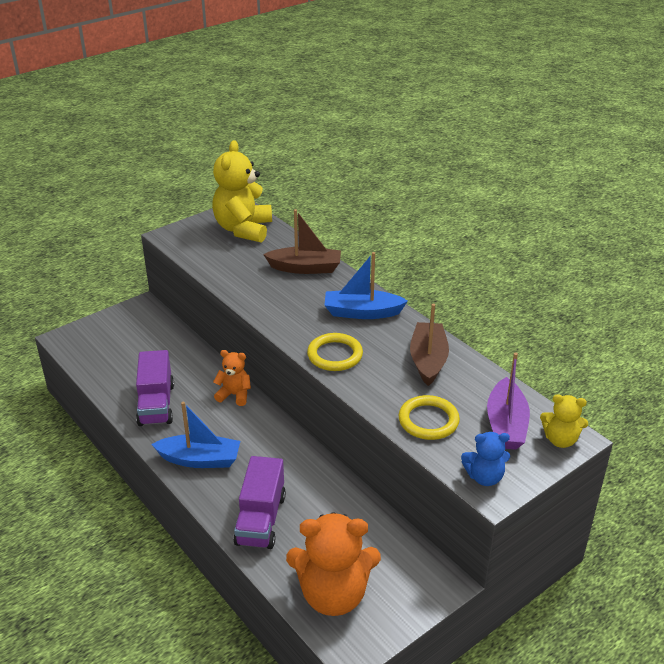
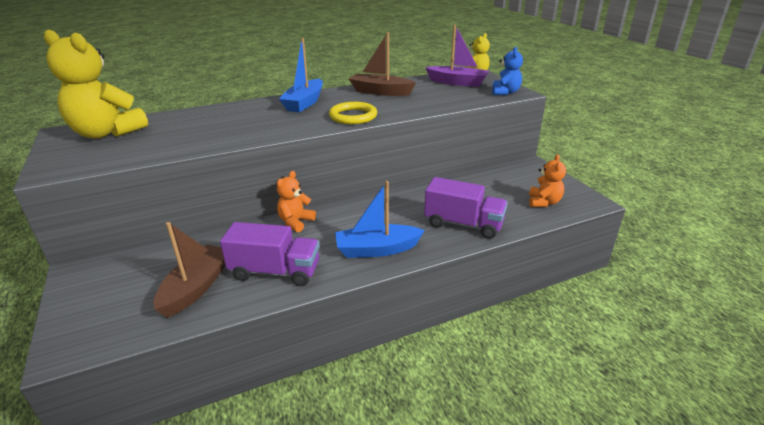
camera: 75 degrees left, 5 degrees down
(200, 459) = (377, 249): blue boat -> blue boat turned 120 degrees counterclockwise
(305, 268) = (216, 115): brown boat -> brown boat (196, 287)
(333, 594) = (543, 202): orange teddy bear -> orange teddy bear, size x0.53
(428, 420) = (446, 99): yellow ring -> none

